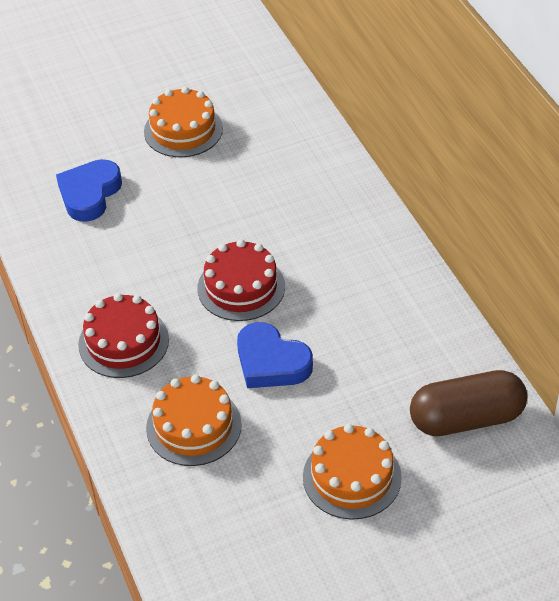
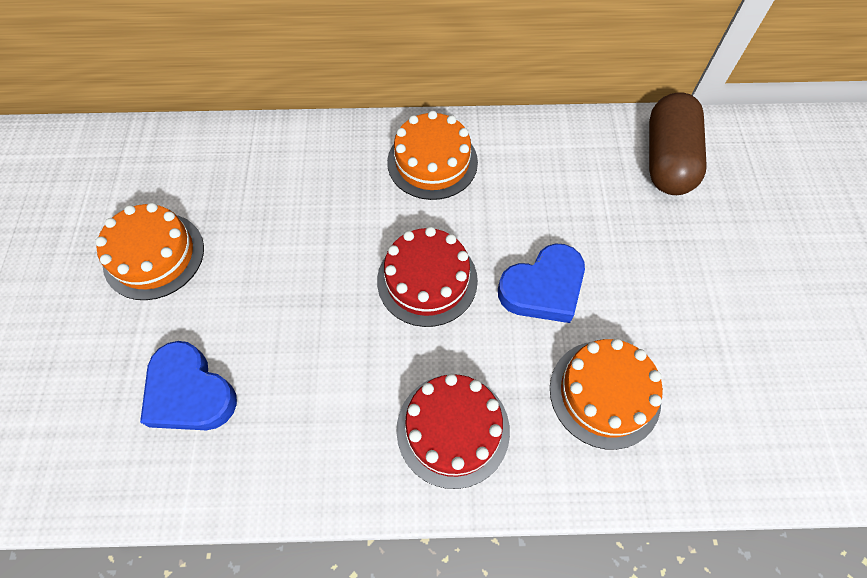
camera: 70 degrees left, 15 degrees up
(352, 477) = (711, 270): orange cake -> orange cake (432, 162)

